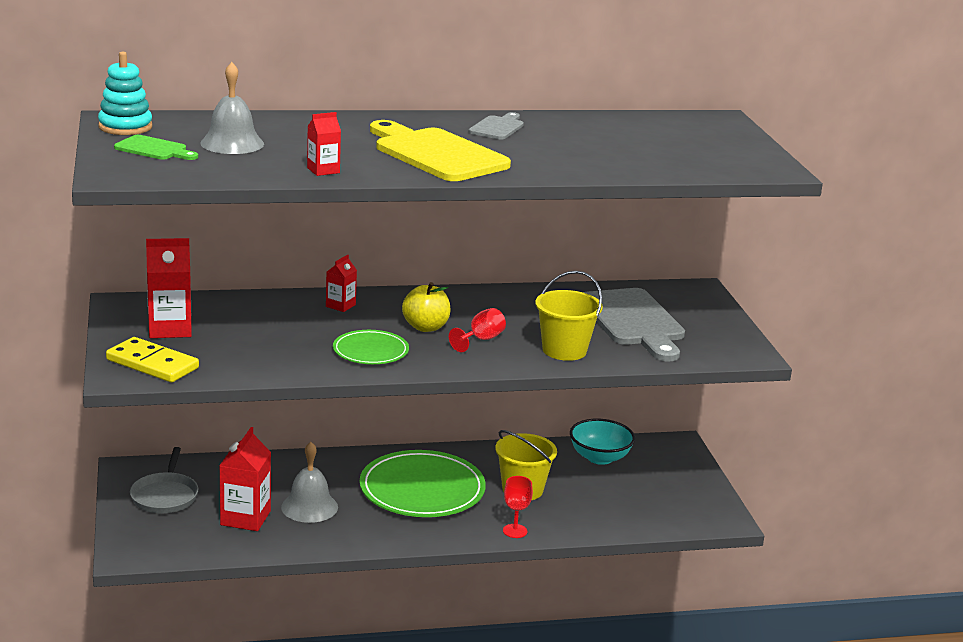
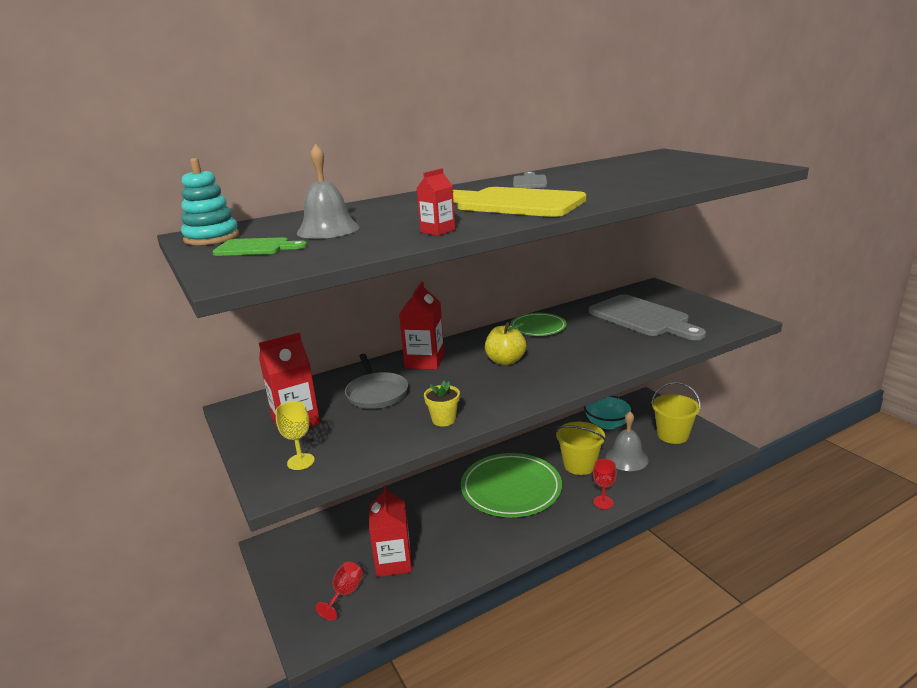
camera: 15 degrees left, 0 degrees up
(152, 364) = (301, 461): yellow domino -> yellow goblet
(165, 496) = (314, 562): grey pan -> grey pan (376, 393)
(309, 507) = (438, 533): grey bell -> grey bell (626, 458)
(310, 364) = (443, 420): none -> yellow flower pot
(340, 305) = (424, 361): red carton -> red carton, size x1.79
(370, 351) = (482, 393): green plate -> green plate (538, 327)
(481, 340) = (556, 359): red goblet -> red goblet (345, 594)
(564, 350) = (623, 351): yellow bucket -> yellow bucket (672, 435)

